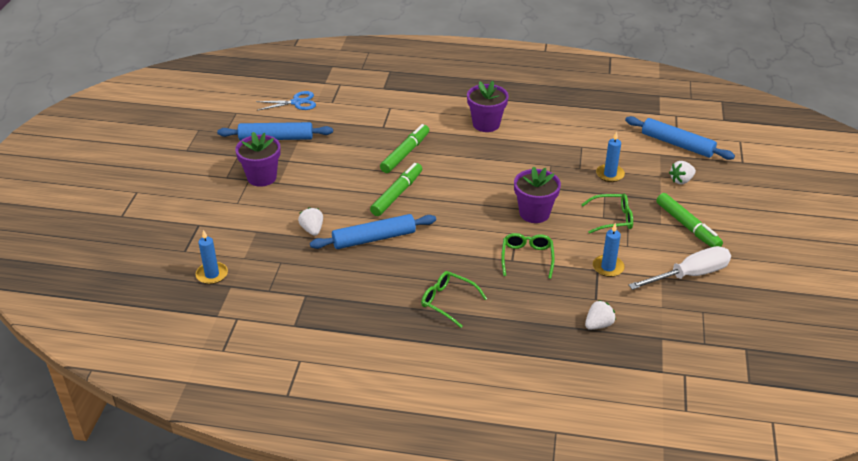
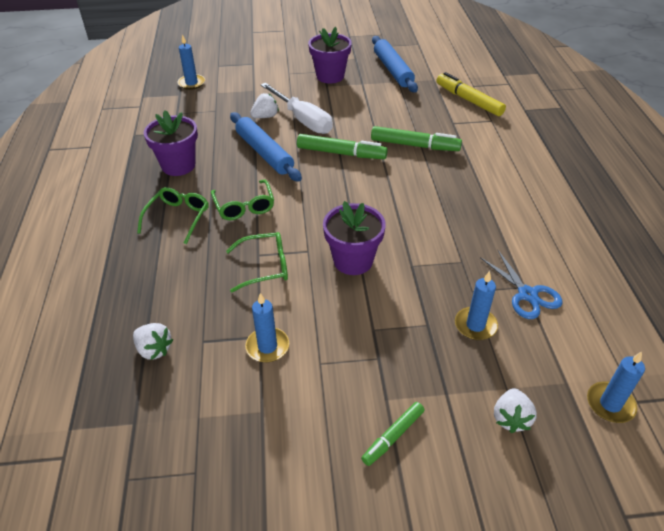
camera: 75 degrees right, 5 degrees up
(296, 102) = (457, 68): blue scissors -> blue scissors (527, 294)
(353, 110) = (468, 100): none -> yellow marker
(486, 124) = (512, 192): purple flower pot -> purple flower pot (178, 165)
(612, 218) = (374, 340): green glasses -> green glasses (244, 206)
(677, 144) = (610, 404): blue rolling pin -> blue candle
(681, 180) = (510, 418): white strawberry -> white strawberry turned 120 degrees counterclockwise
(687, 226) = (393, 436): green marker -> green marker, size x0.60
(689, 275) = (275, 448): white screwdriver -> white screwdriver (303, 120)

